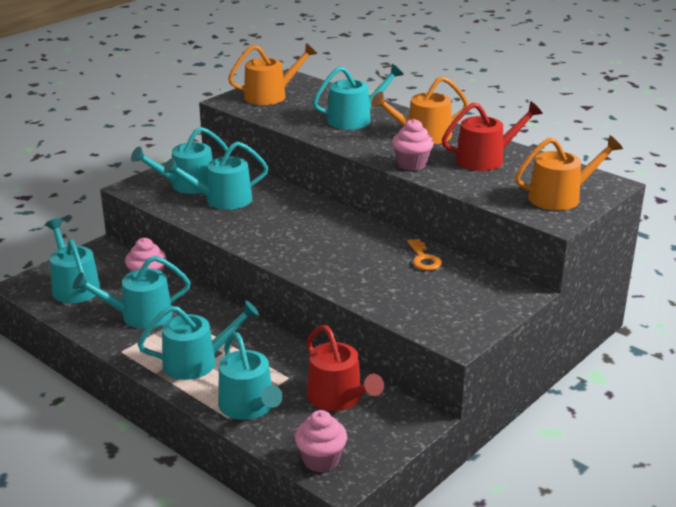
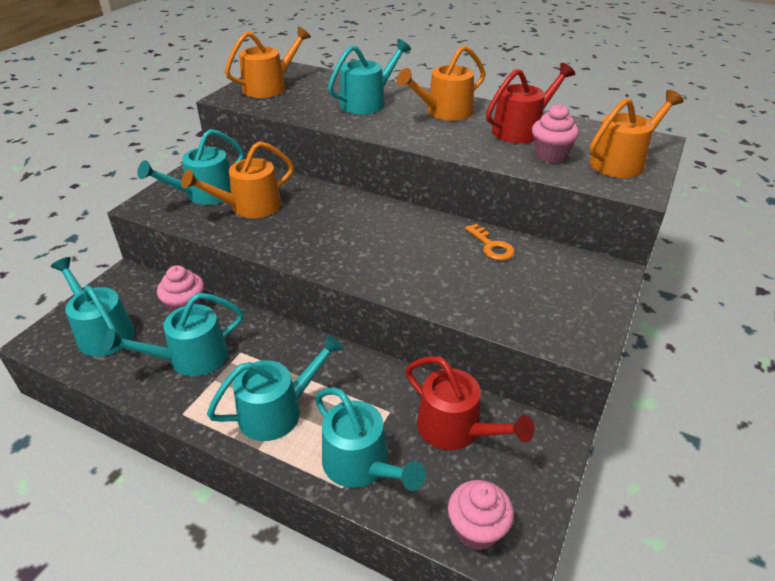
camera: 15 degrees left, 10 degrees up
(223, 200) = (250, 207): turquoise watering can -> orange watering can
(412, 164) = (453, 144): pink cupcake -> pink cupcake (550, 155)

